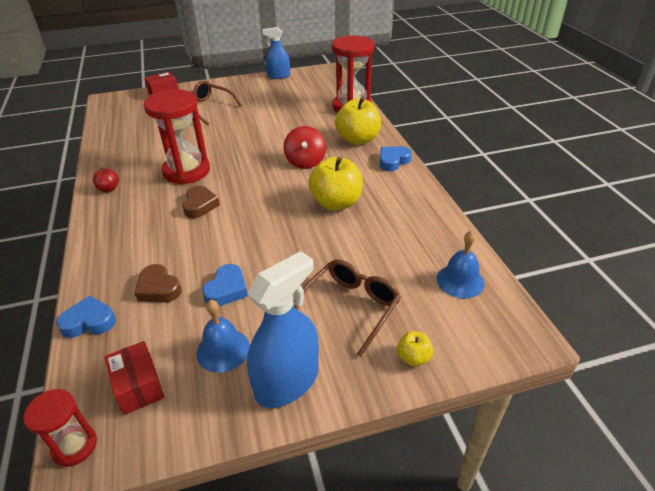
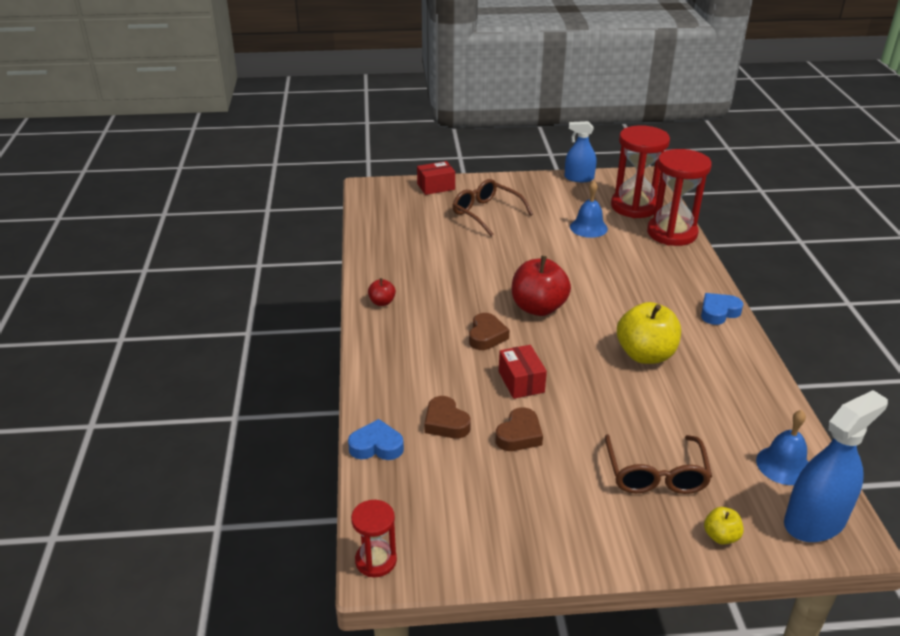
camera: 10 degrees right, 5 degrees down
(138, 386) = (432, 517): red box -> red box (521, 382)
(186, 171) = (469, 292): red hourglass -> red hourglass (634, 206)
(223, 350) = (516, 496): blue bell -> blue bell (588, 227)
(227, 289) = (519, 435): blue heart -> brown heart
(245, 176) = (538, 308): none -> red apple
(287, 382) = (583, 537): blue spray bottle -> blue spray bottle (814, 521)
(305, 162) = (610, 299): red spinning top -> none
(351, 307) = (655, 474): brown glasses -> brown glasses turned 135 degrees clockwise
(358, 139) = (676, 278): yellow apple -> none

